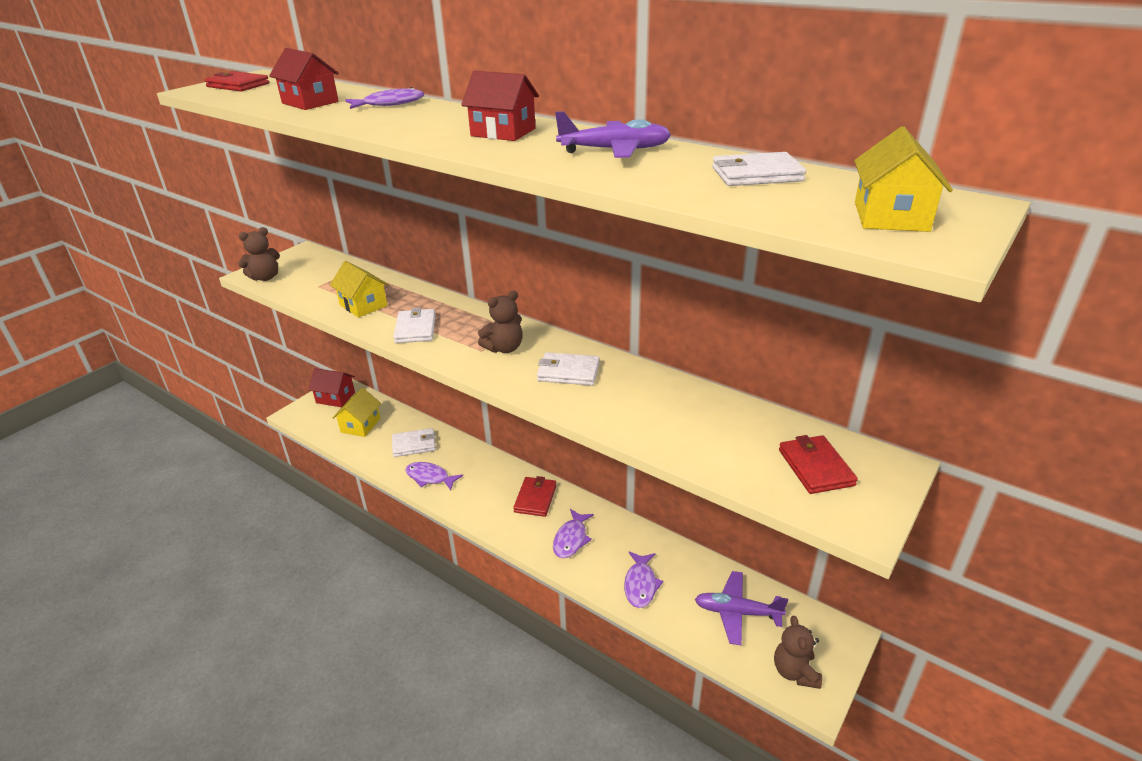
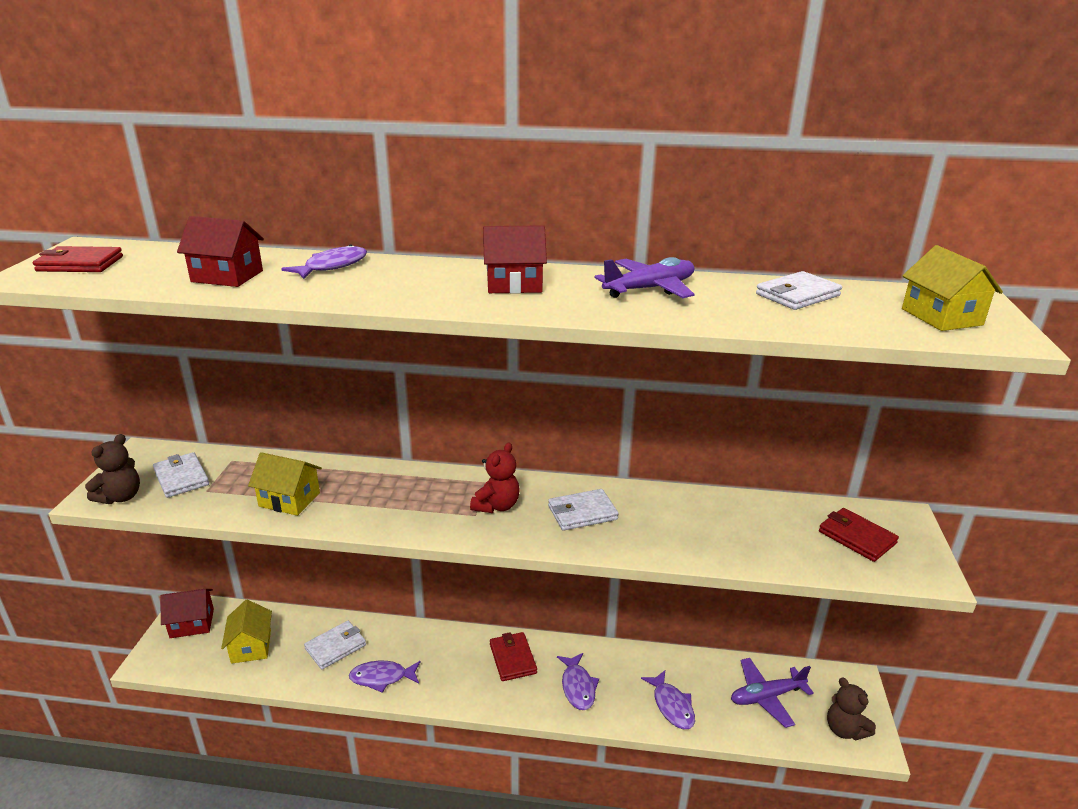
camera: 30 degrees left, 5 degrees down
(415, 329) = (379, 511): white wallet -> white wallet (181, 477)
(504, 348) = (496, 506): brown teddy bear -> red teddy bear

